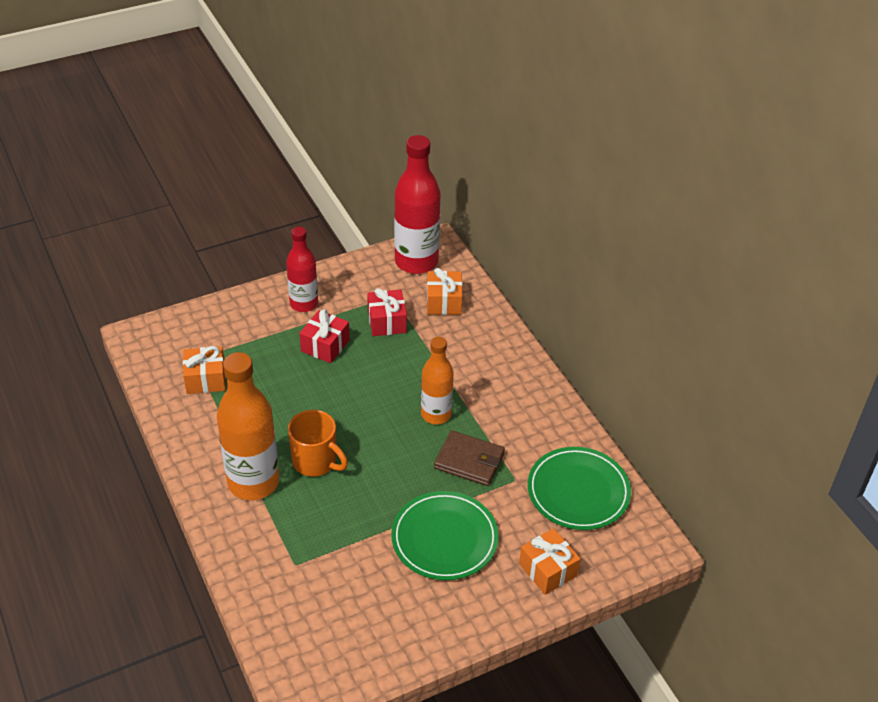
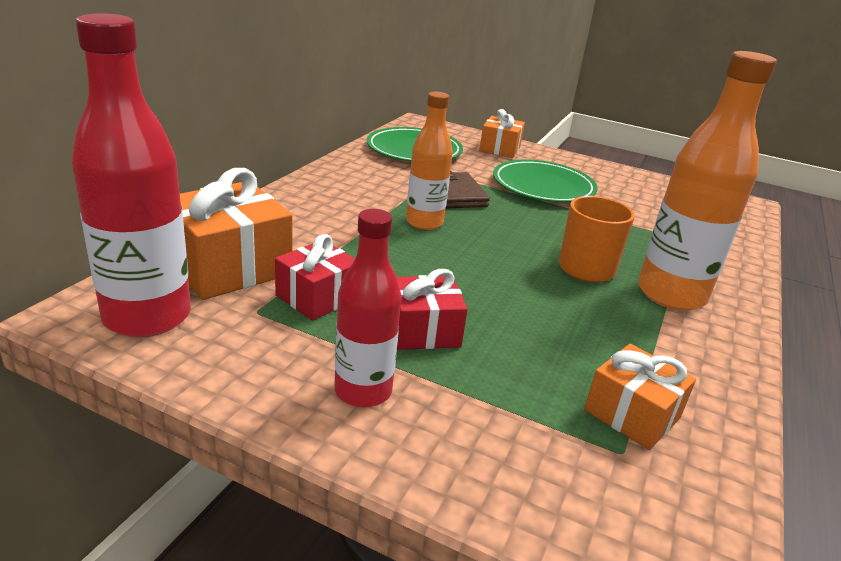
camera: 130 degrees left, 15 degrees down
(444, 302) = (229, 267): orange gift -> orange gift, size x1.63

